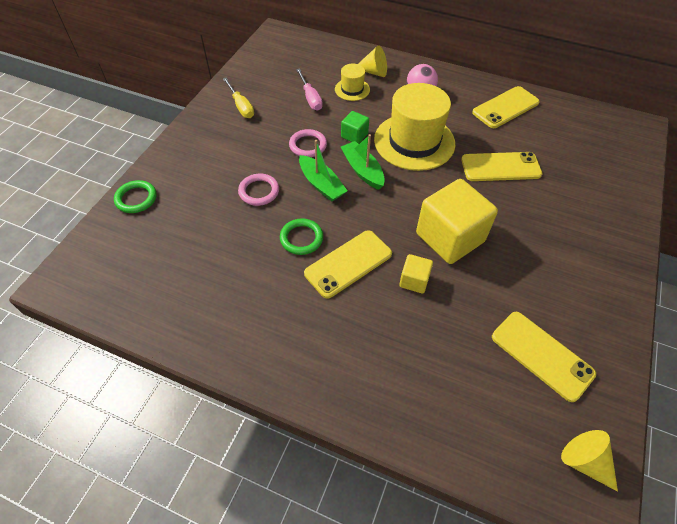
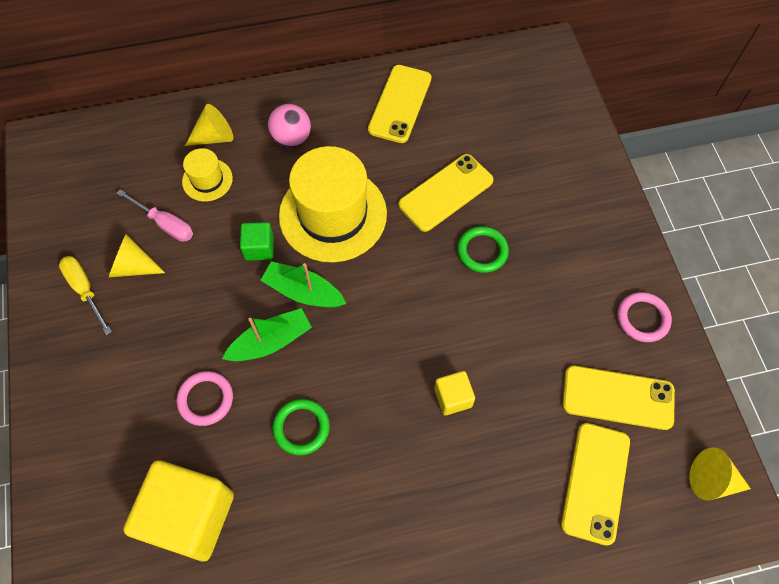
camera: 35 degrees left, 10 degrees up
(136, 198) = (61, 511): green ring -> green ring (482, 251)
(241, 106) = (85, 290): yellow screwdriver -> yellow screwdriver turned 150 degrees counterclockwise
(276, 108) = (133, 266): none -> yellow cone
(308, 145) = (215, 297): pink ring -> pink ring (642, 318)
(321, 184) = (271, 341): green boat -> green boat turned 45 degrees counterclockwise
(348, 263) = (374, 424): yellow phone -> yellow phone (595, 482)
(450, 237) = (453, 320): yellow cube -> yellow cube (190, 516)

